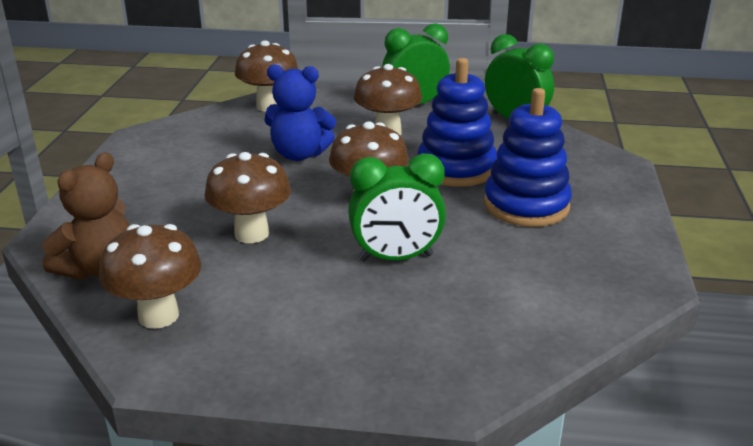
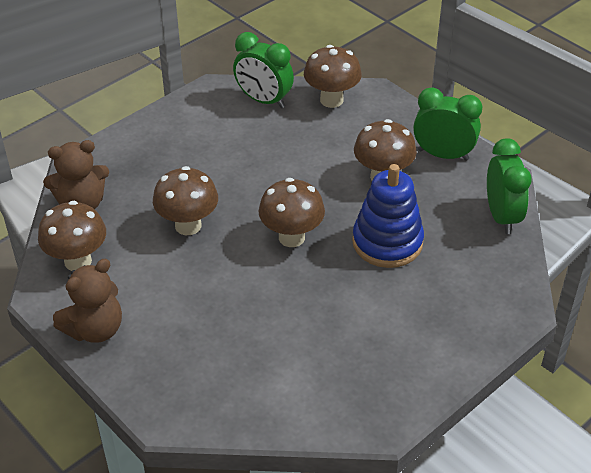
camera: 40 degrees right, 15 degrees up
(264, 363) = (95, 329): none -> brown teddy bear
(299, 154) = (295, 166): blue teddy bear -> none
(396, 258) = (248, 299): green clock -> green clock (263, 100)
(526, 205) = (390, 307): blue stacking toy -> none

